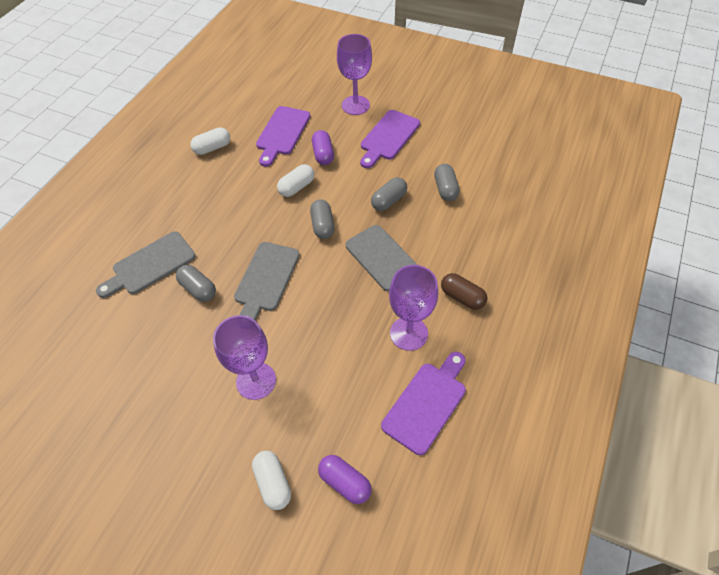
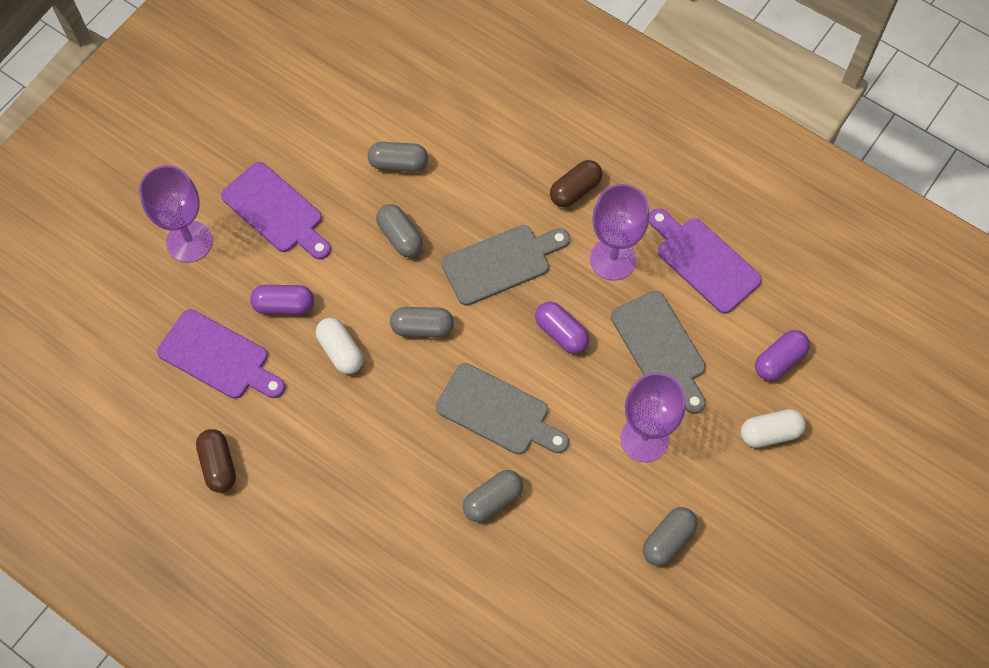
camera: 80 degrees left, 10 degrees up
(150, 265) = (436, 565): grey cutting board -> grey cutting board (660, 348)
(171, 411) = (668, 540): none -> grey capsule
(212, 148) = (218, 465): white capsule -> brown capsule
(336, 308) = (561, 333): none -> purple capsule

